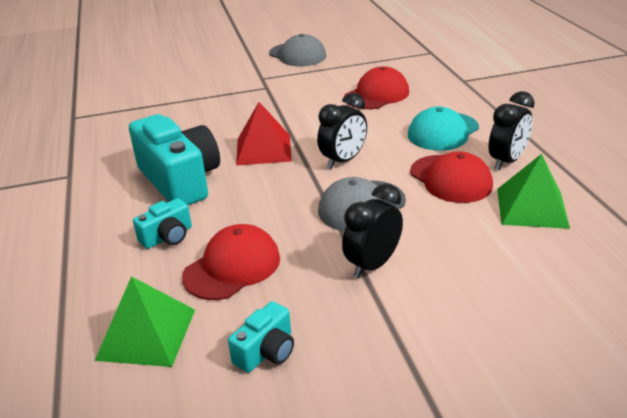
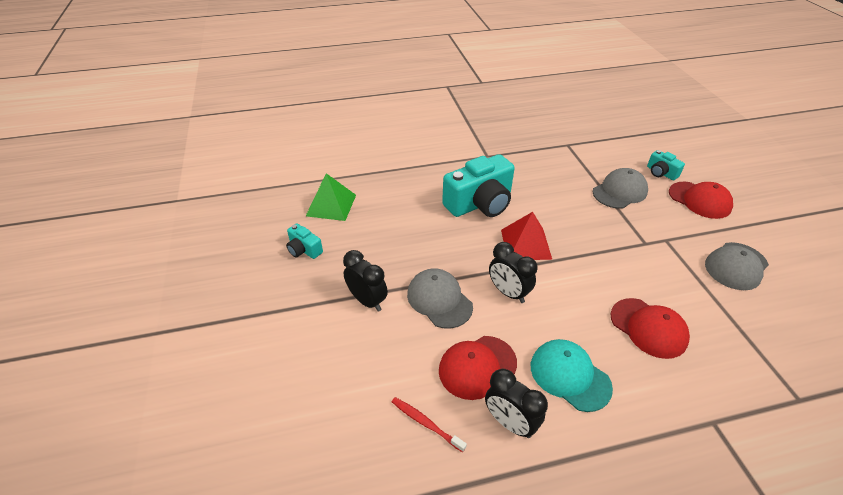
camera: 90 degrees right, 10 degrees up
(167, 237) = (414, 204): turquoise camera -> turquoise camera (661, 173)
(180, 93) = (619, 191): none -> grey cap
(232, 267) = (379, 233): red cap -> red cap (699, 200)
(532, 207) = (426, 423): green pyramid -> red toothbrush

